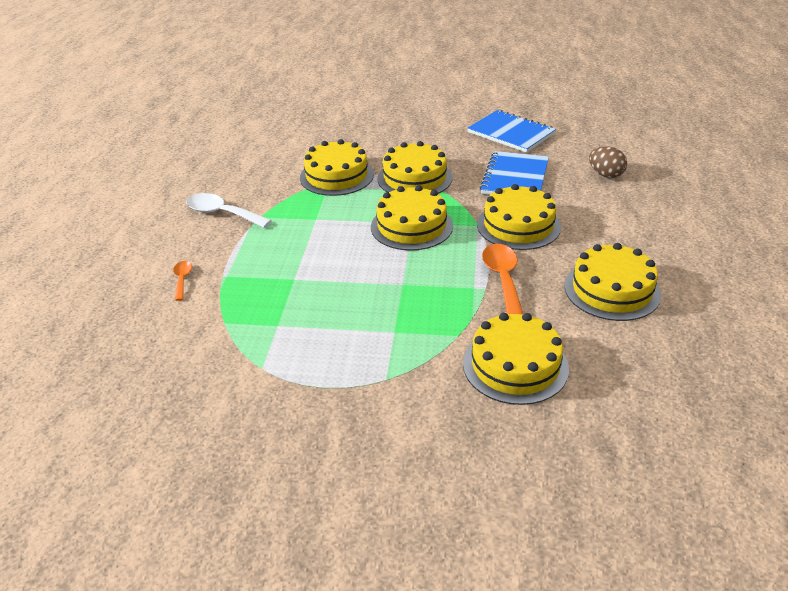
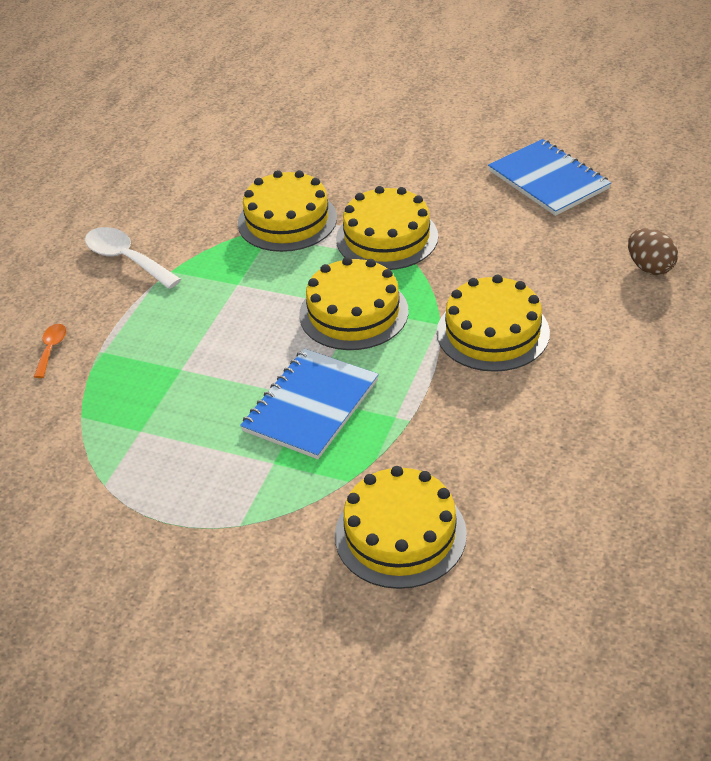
camera: 15 degrees right, 5 degrees up
(503, 278) = (438, 409): orange spoon -> none
(515, 177) = (521, 255): blue notebook -> blue notebook (311, 405)
(612, 290) = (571, 449): yellow cake -> none

